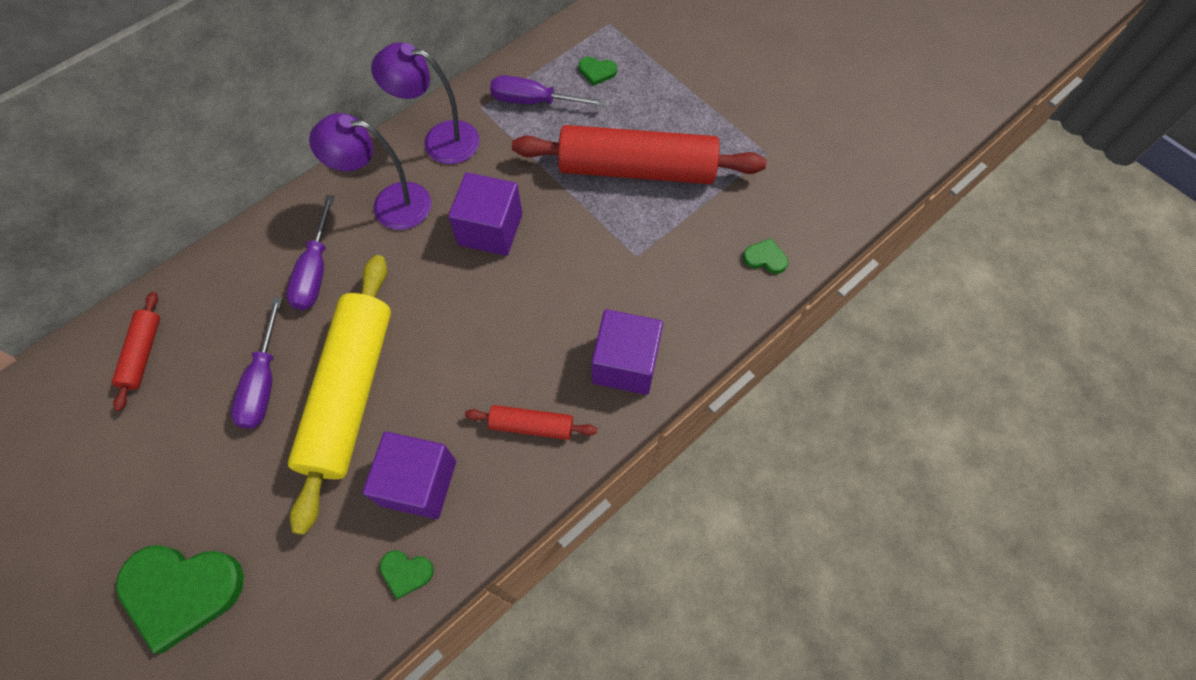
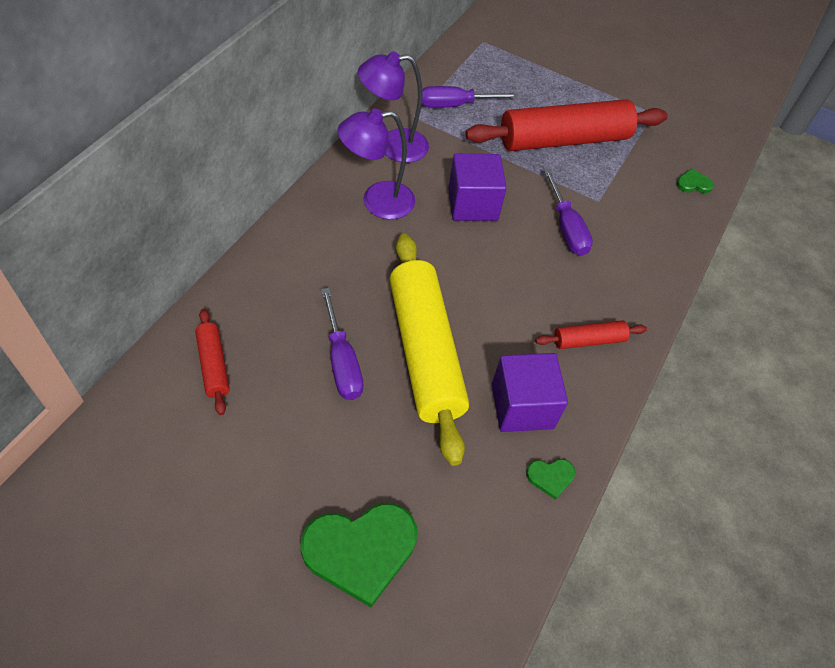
camera: 25 degrees left, 10 degrees down
(315, 271) = (340, 265): purple screwdriver -> purple screwdriver (566, 228)
(597, 71) = (493, 76): green heart -> none
(625, 363) = (634, 278): purple cube -> none

